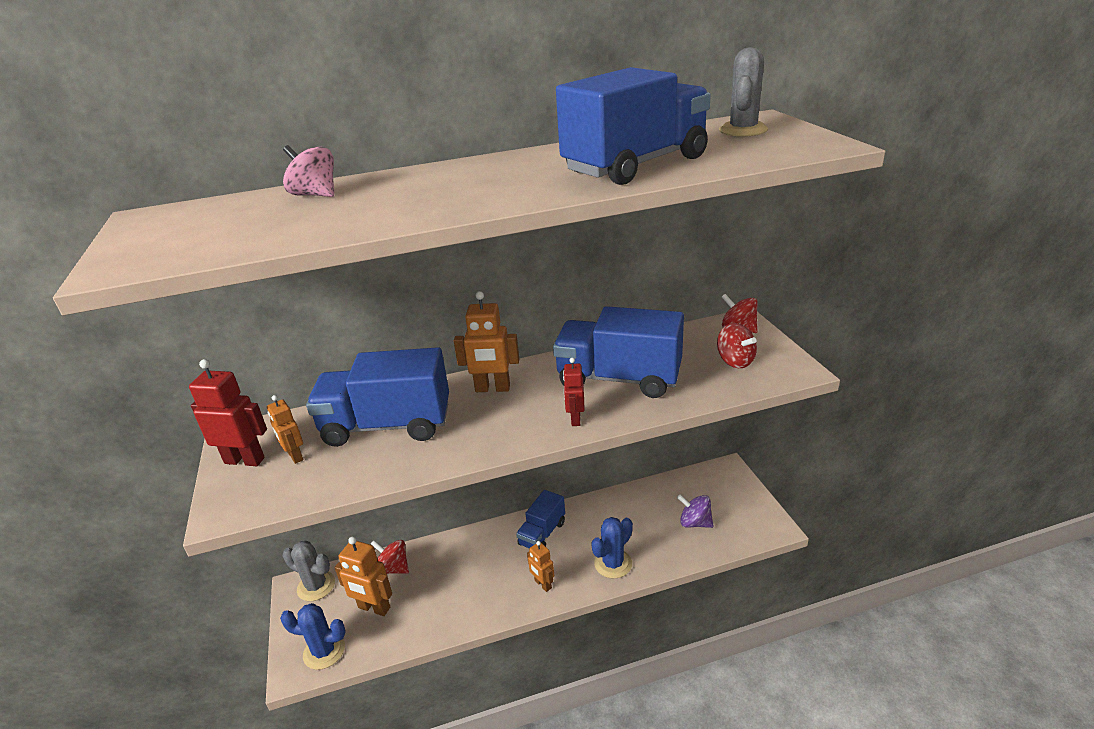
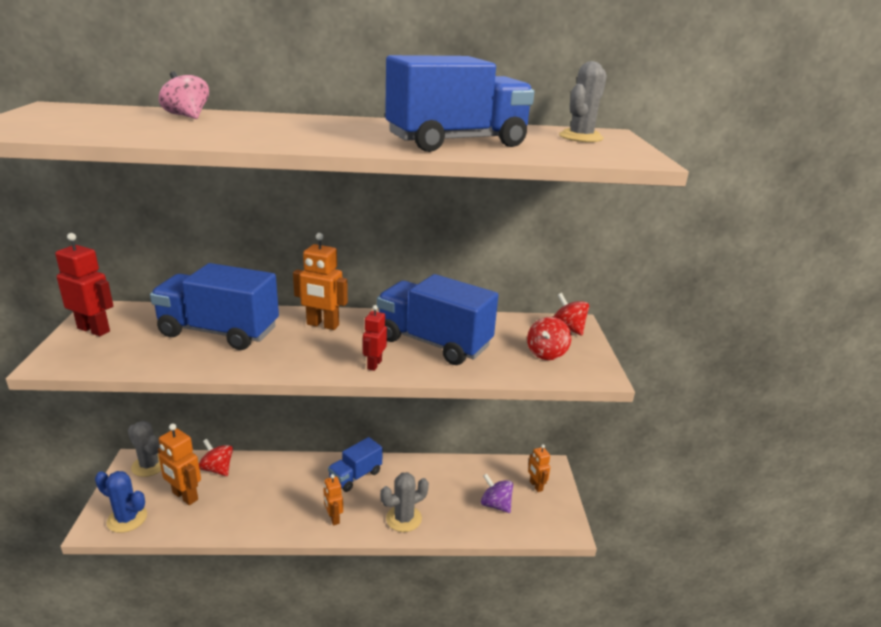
camera: 10 degrees right, 5 degrees down
(295, 456) = (133, 336): orange robot -> orange robot (536, 486)
(613, 563) = (403, 518): blue cactus -> grey cactus
(735, 361) = (546, 353): red spinning top -> red spinning top turned 45 degrees clockwise

